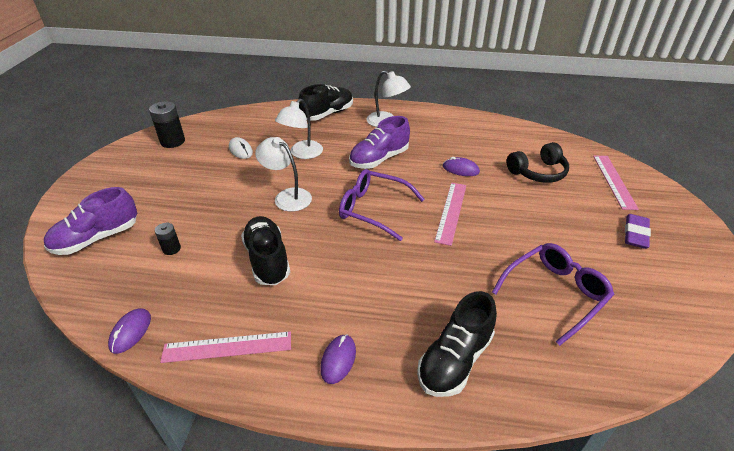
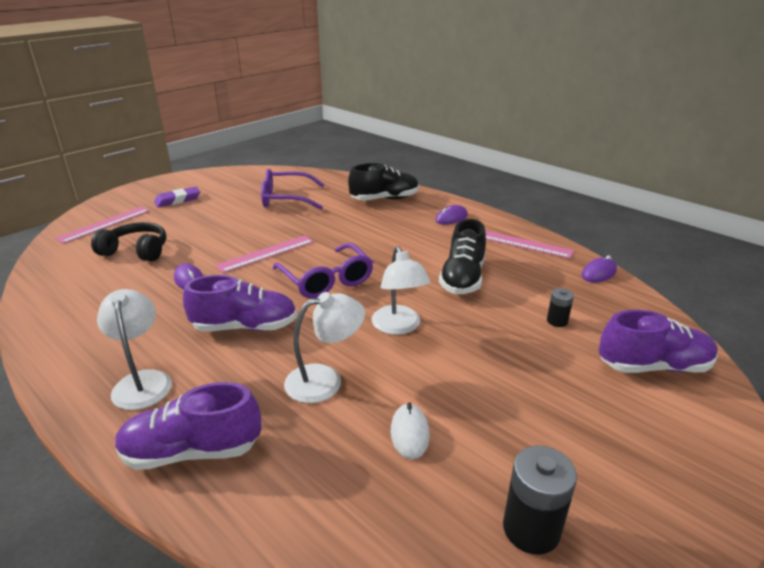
camera: 145 degrees left, 10 degrees down
(327, 114) = (192, 451): black shoe -> purple shoe

